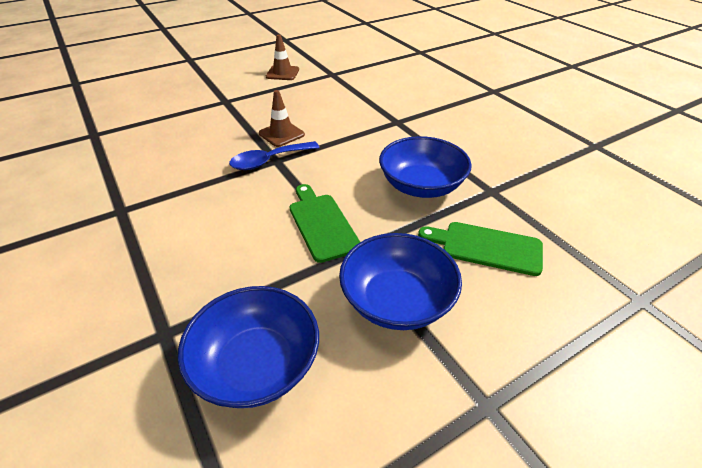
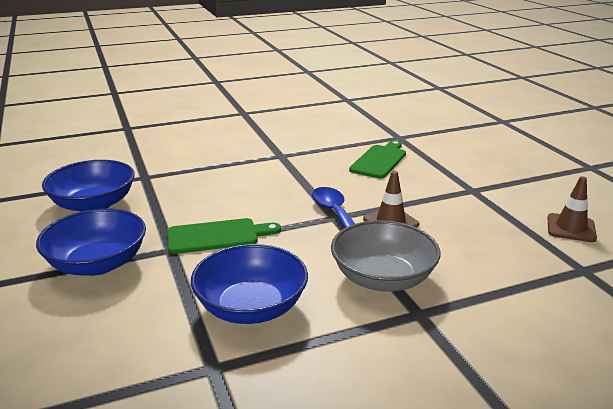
camera: 100 degrees right, 15 degrees down
(363, 135) = (383, 278): none -> grey bowl
(486, 247) = (118, 333): green cutting board -> green cutting board (379, 160)

